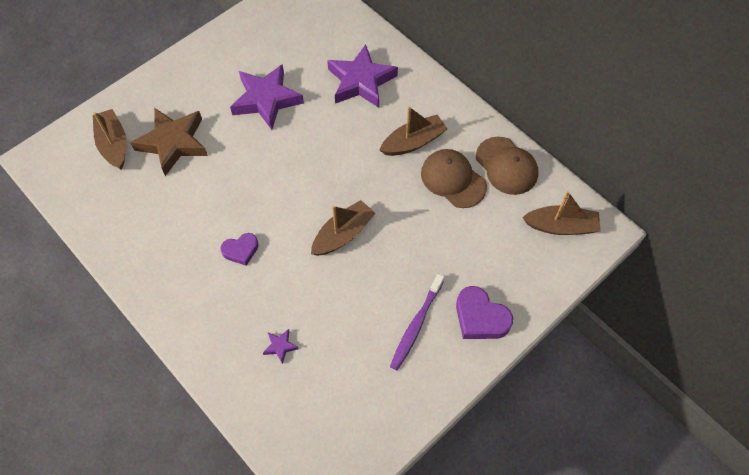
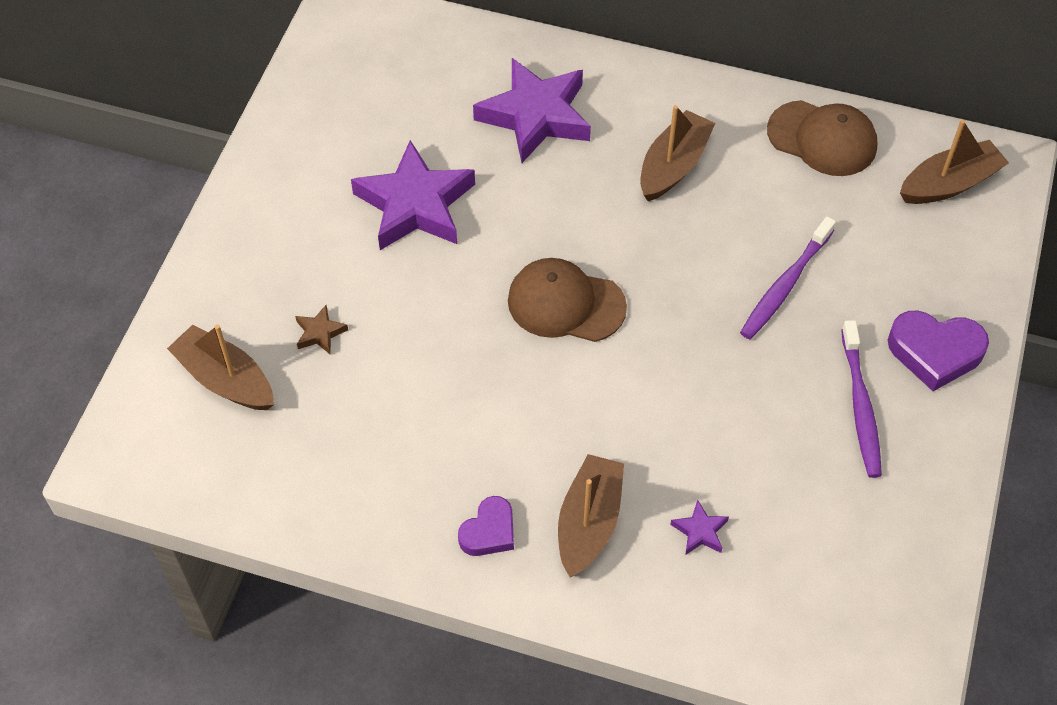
camera: 30 degrees left, 5 degrees down
(173, 143) = (320, 333): brown star -> brown star, size x0.41
(241, 250) = (543, 432): purple heart -> purple heart (489, 531)
(343, 234) = (671, 337): brown boat -> brown boat (589, 523)
(424, 237) = (785, 286): none -> purple toothbrush
(453, 180) = (765, 191): brown cap -> brown cap (566, 304)

